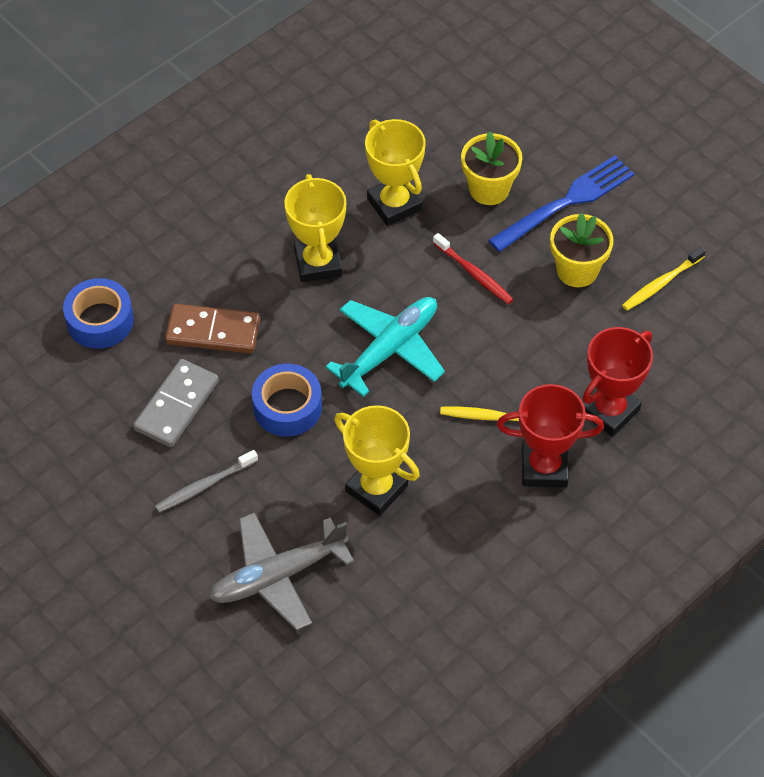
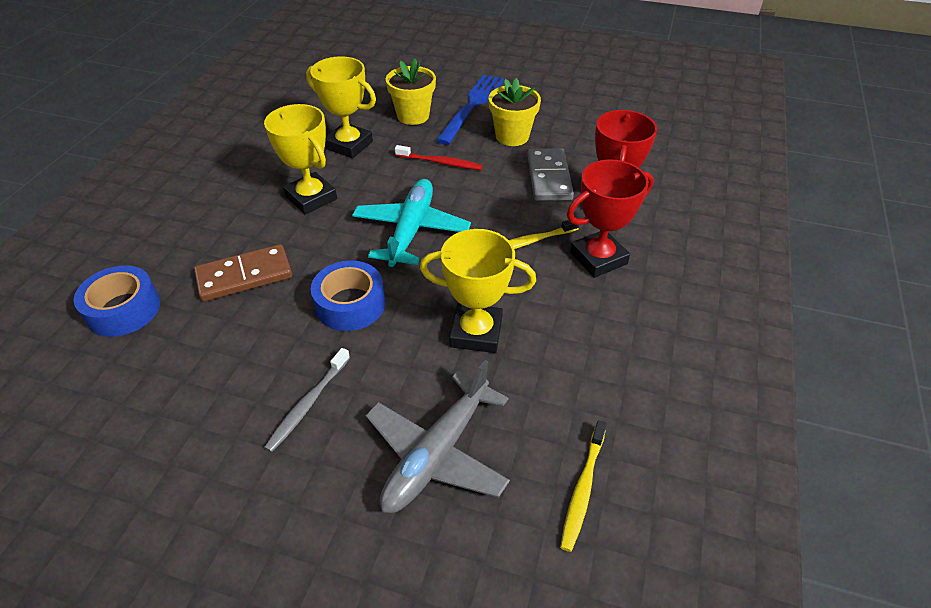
camera: 30 degrees left, 10 degrees down
(176, 405) = (239, 347): grey domino -> grey domino (549, 177)
(661, 284) = (574, 124): yellow toothbrush -> yellow toothbrush (582, 490)

